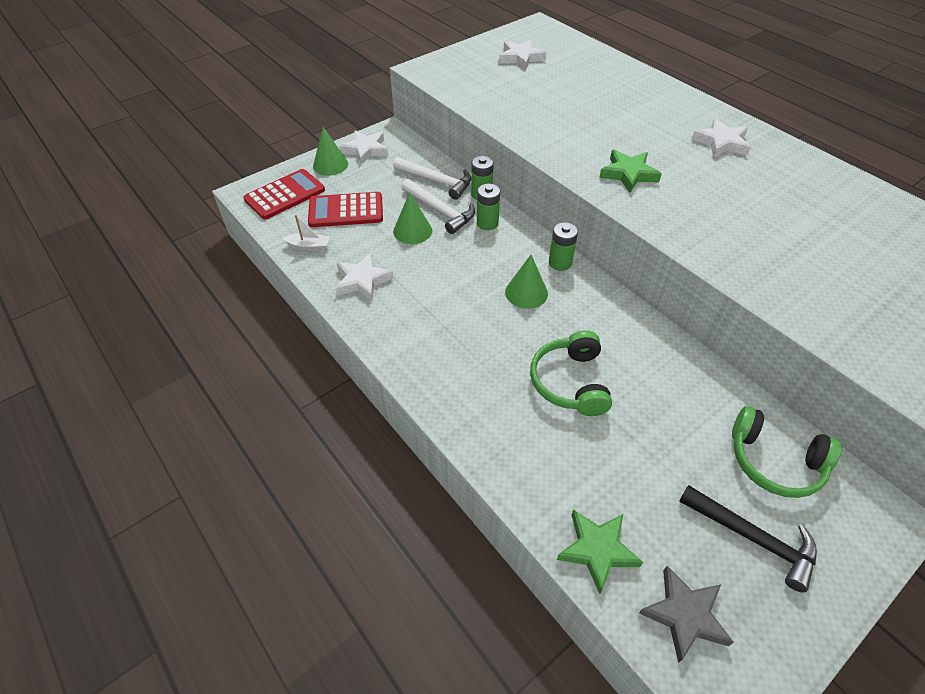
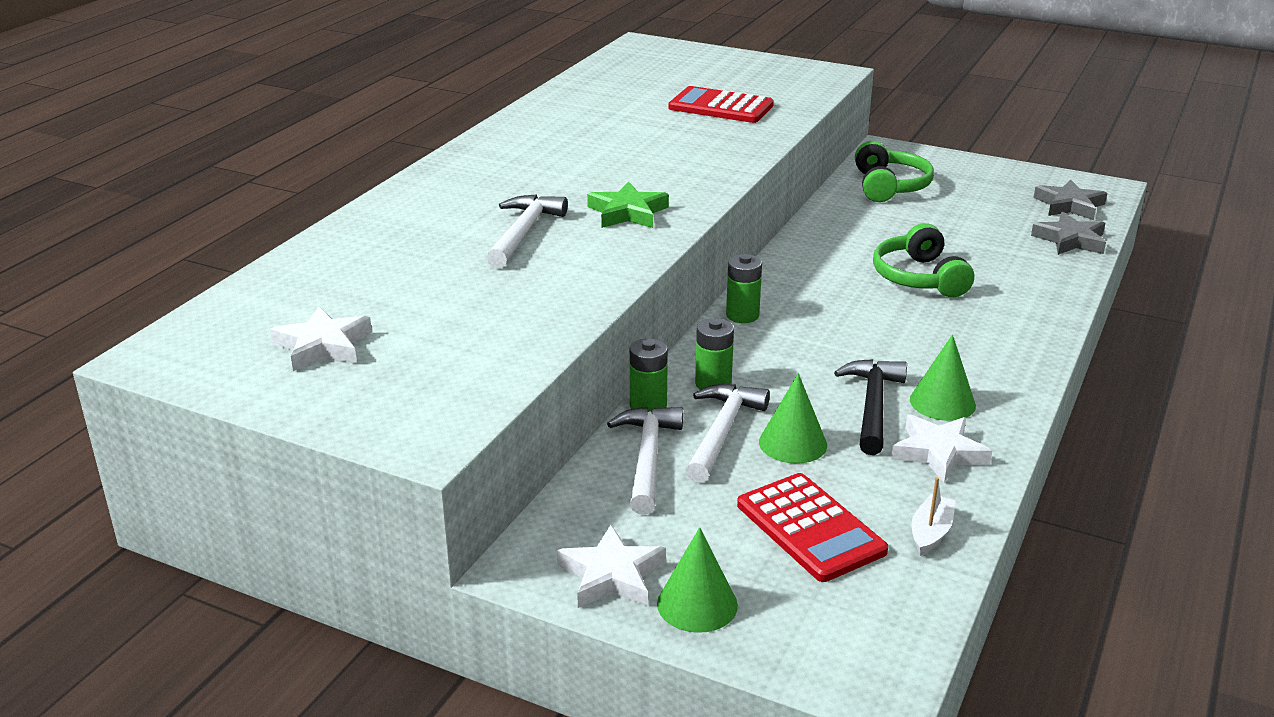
camera: 115 degrees left, 20 degrees down
(285, 195) = (838, 625): red calculator -> red calculator (720, 107)
(309, 246) = (930, 533): white boat -> white boat turned 45 degrees clockwise
(526, 292) = (820, 326): green cone -> green cone (942, 402)
(570, 382) = (919, 278): green headphones -> green headphones turned 105 degrees clockwise
(597, 550) = (1070, 240): green star -> grey star
(616, 130) = (523, 233): none -> white hammer
(721, 143) = (503, 171): white star -> none
(753, 538) = (973, 189): black hammer -> black hammer (872, 406)

